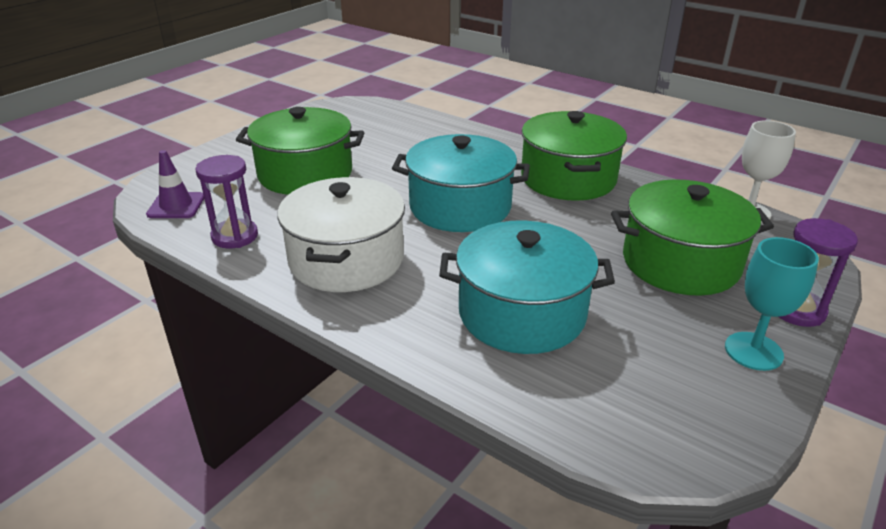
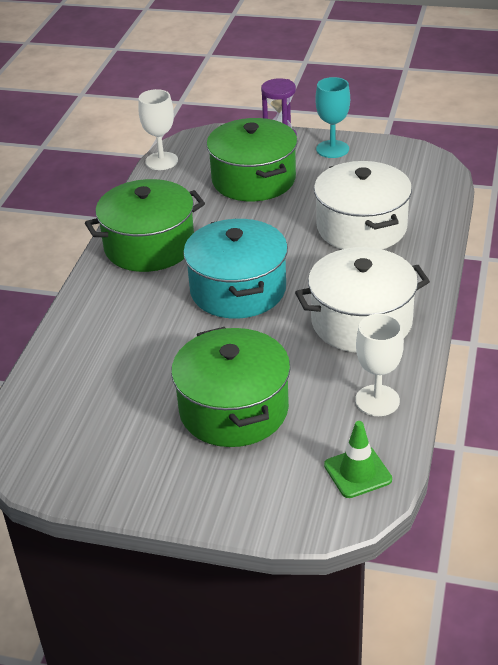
camera: 110 degrees left, 5 degrees up
(176, 206) = (357, 472): purple traffic cone -> green traffic cone
(235, 236) = (377, 400): purple hourglass -> white goblet
(522, 313) = (361, 227): turquoise pot -> white pot

